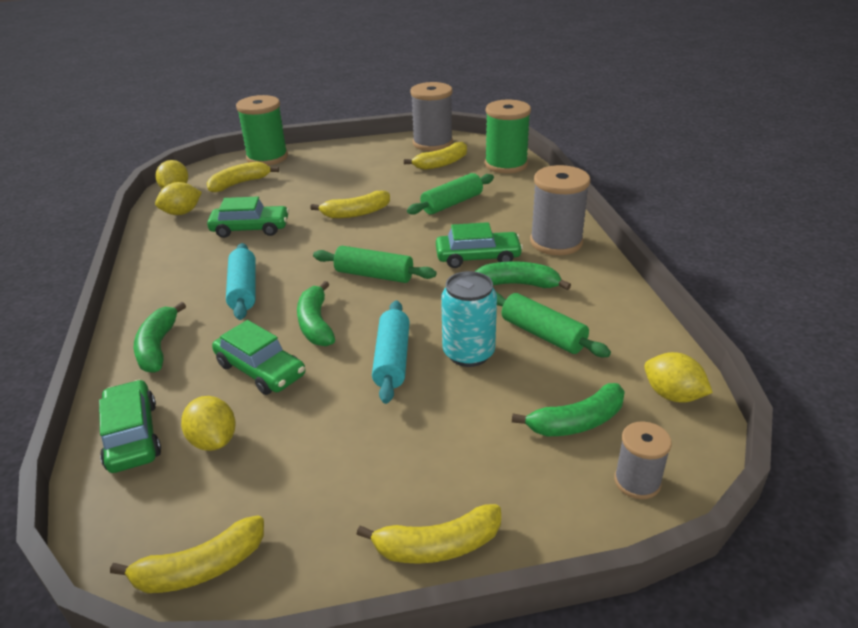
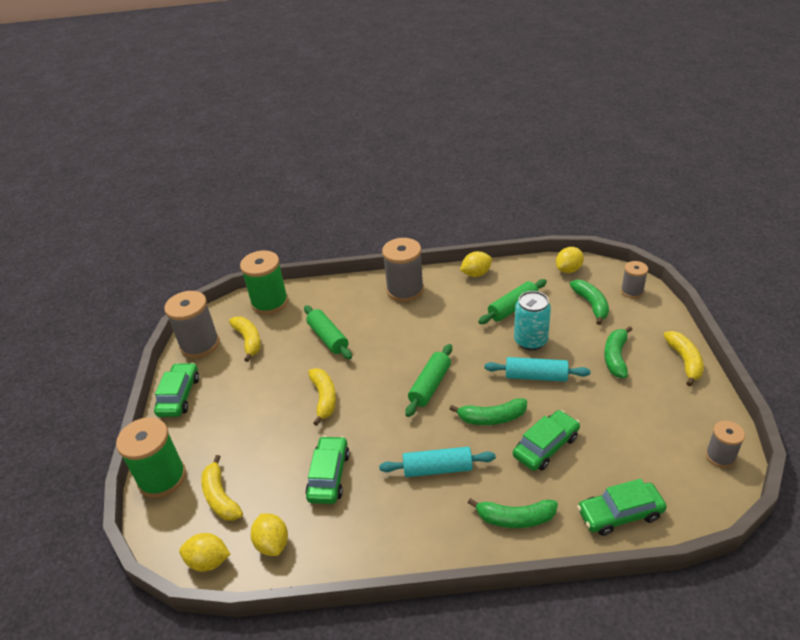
camera: 80 degrees left, 5 degrees up
(200, 568) = (720, 456): yellow banana -> grey spool
(213, 440) = (620, 464): yellow lemon -> yellow lemon (476, 274)
(478, 257) = (416, 329): green car -> green car (179, 396)
(517, 284) = (455, 313): green banana -> green banana (615, 357)

